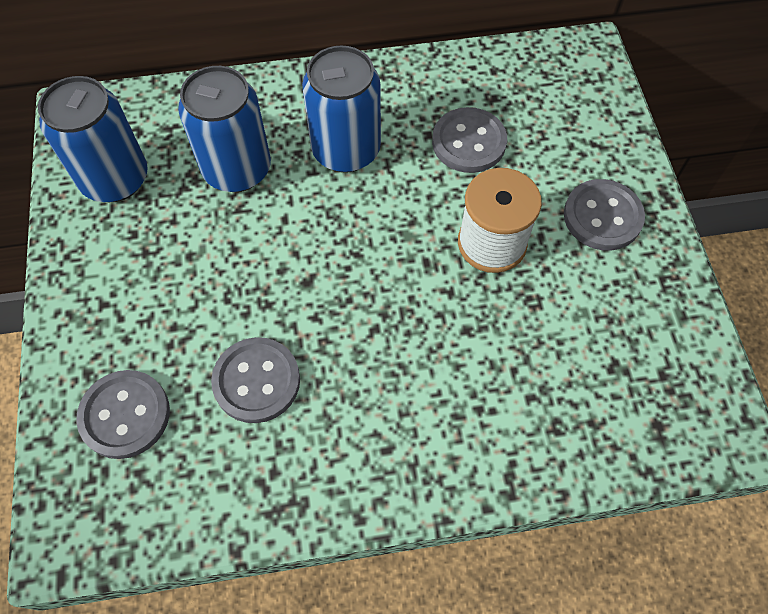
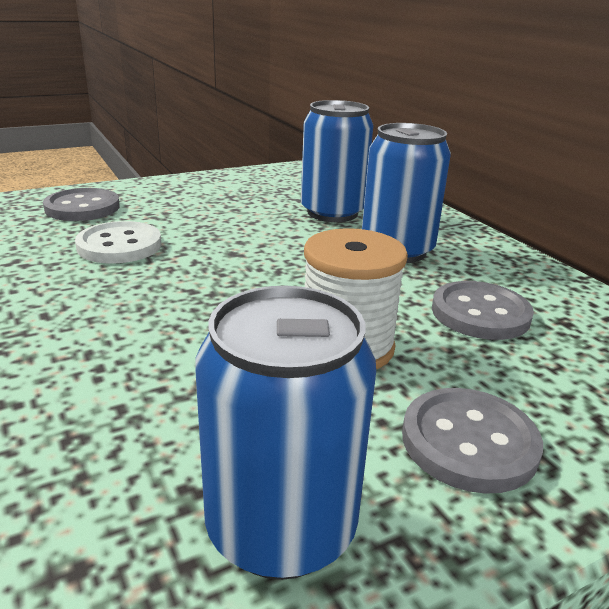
camera: 70 degrees right, 35 degrees down
(115, 179) = (288, 180): blue can -> blue can (281, 527)
(256, 381) = (119, 245): grey button -> white button

